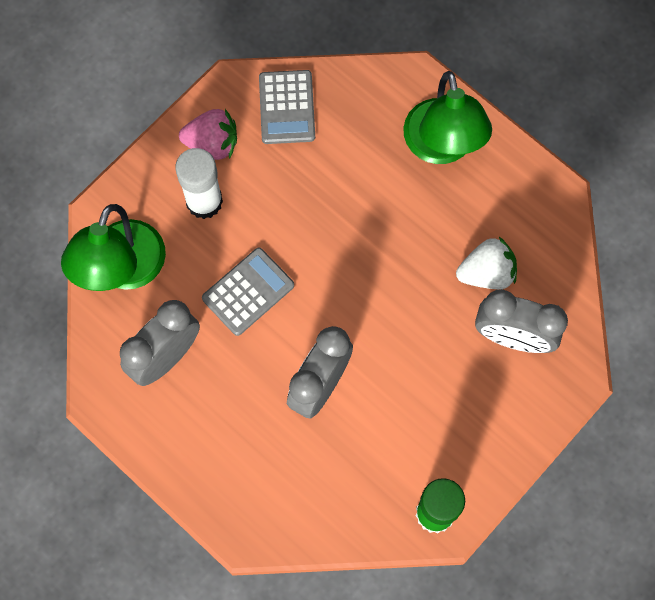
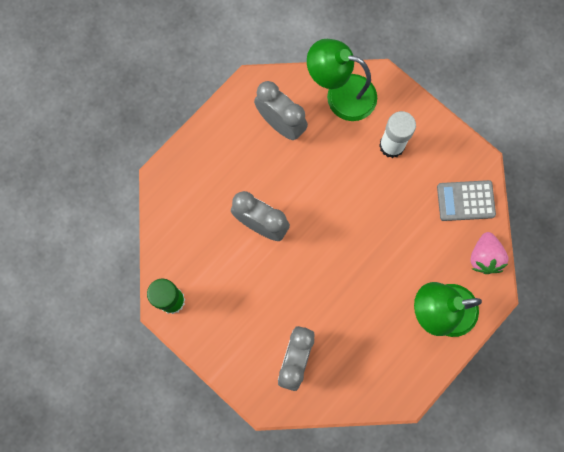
camera: 90 degrees right, 5 degrees up
(212, 143) = (435, 150): pink strawberry -> pink strawberry (484, 257)
(248, 292) = (326, 176): grey calculator -> none
(486, 273) = (343, 342): white strawberry -> none

